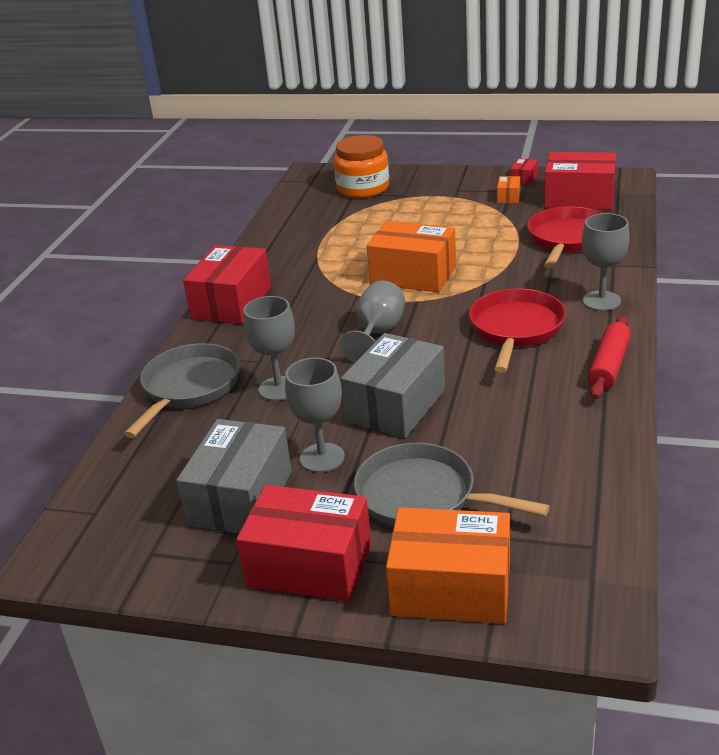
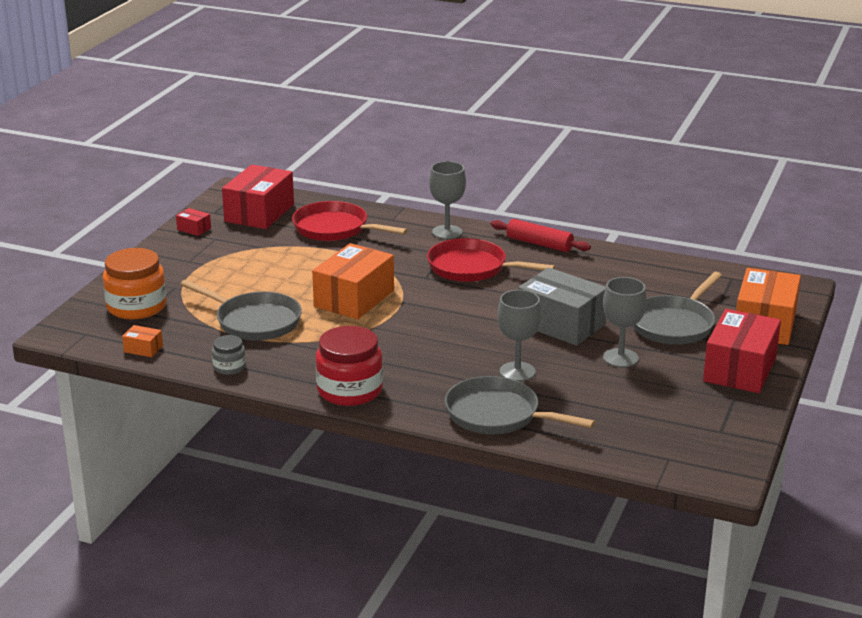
camera: 85 degrees left, 5 degrees down
(232, 303) = (349, 390): red box -> red jar
(241, 498) = (663, 393): grey box -> none
(267, 244) = (229, 367): none -> grey jar
(351, 238) = (254, 321): none -> grey pan
(378, 333) = (449, 323): grey goblet -> none
(508, 197) = (228, 240): orange box -> orange box (143, 349)

